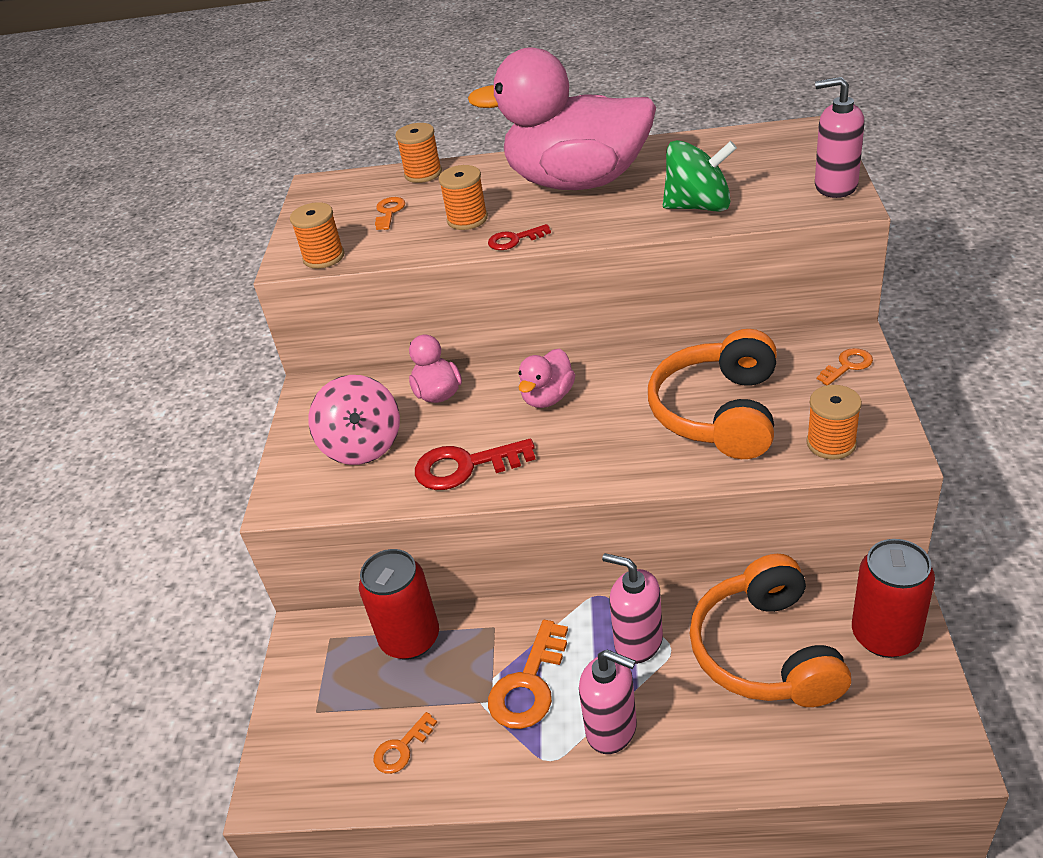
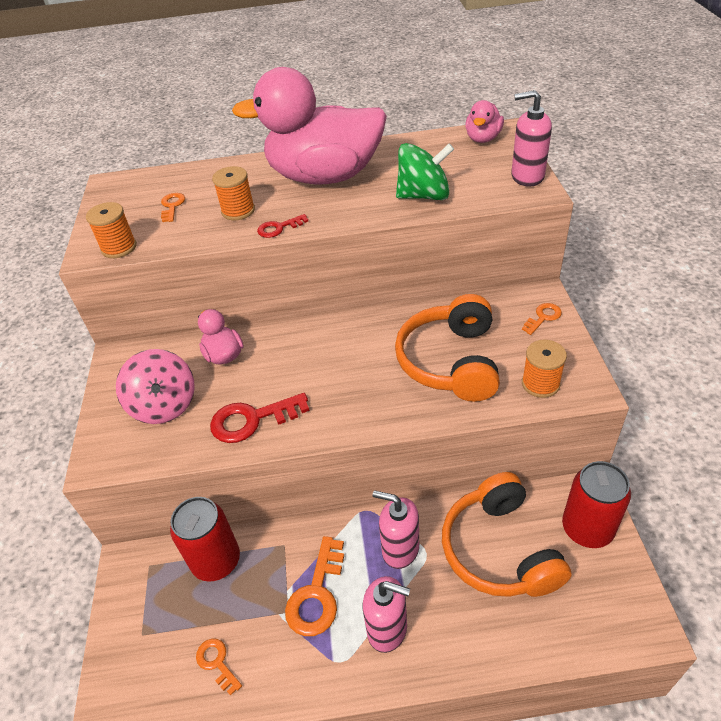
camera: 10 degrees left, 5 degrees up
(401, 748) = (217, 663): orange key -> orange key turned 105 degrees clockwise
(423, 173) = (198, 172): orange spool -> none
(548, 397) = (314, 354): pink duck -> pink duck (483, 138)

